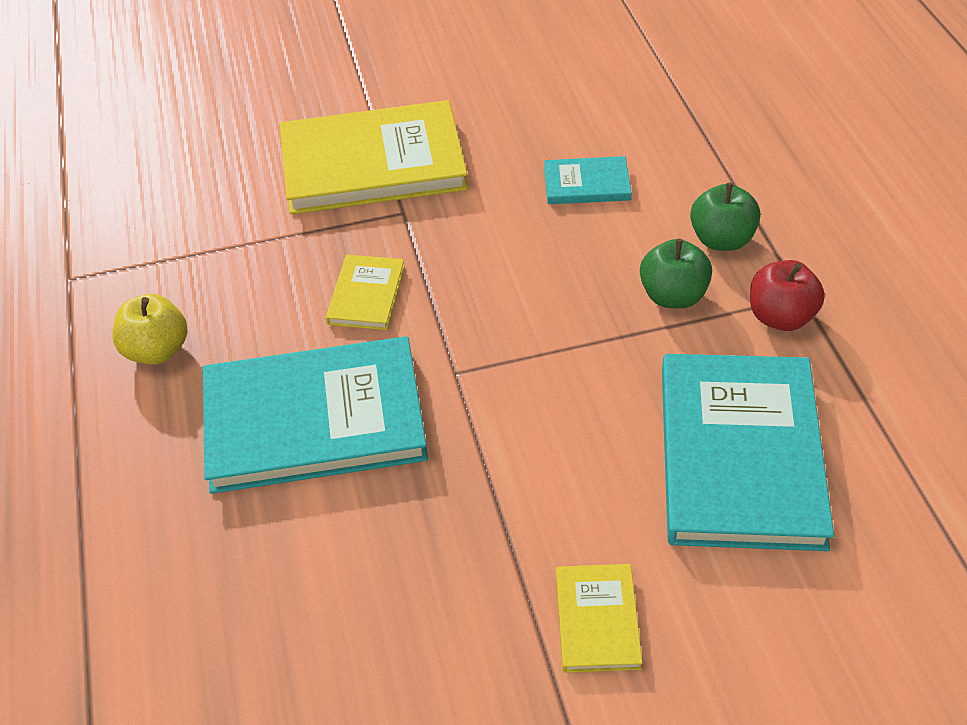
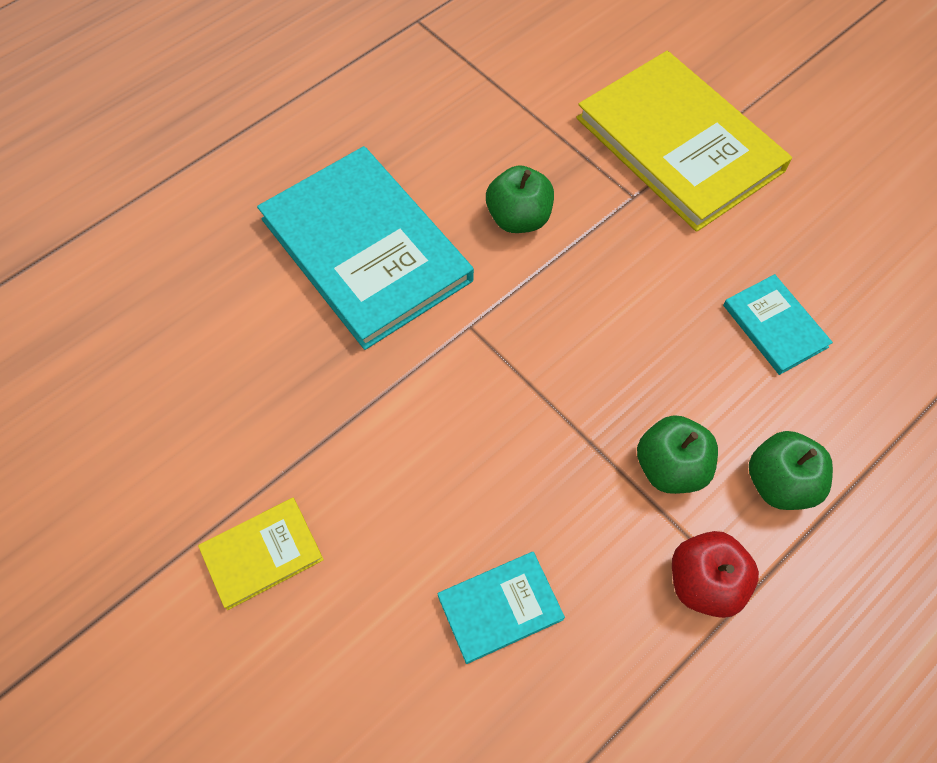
camera: 60 degrees right, 15 degrees up
(157, 350) = (378, 112): yellow apple -> none
(366, 295) = (518, 218): yellow book -> green apple
(739, 455) = (500, 607): turquoise book -> turquoise book, size x0.46

